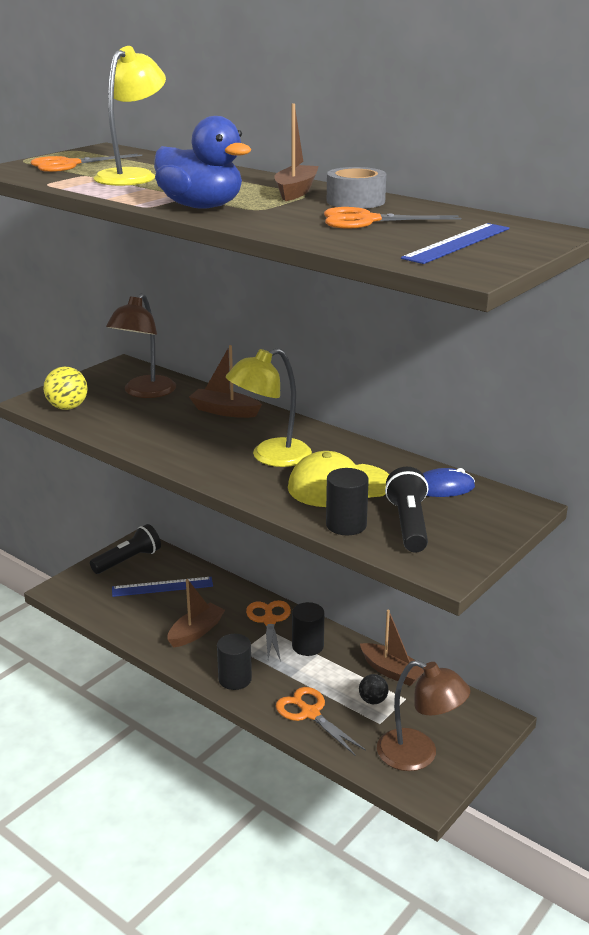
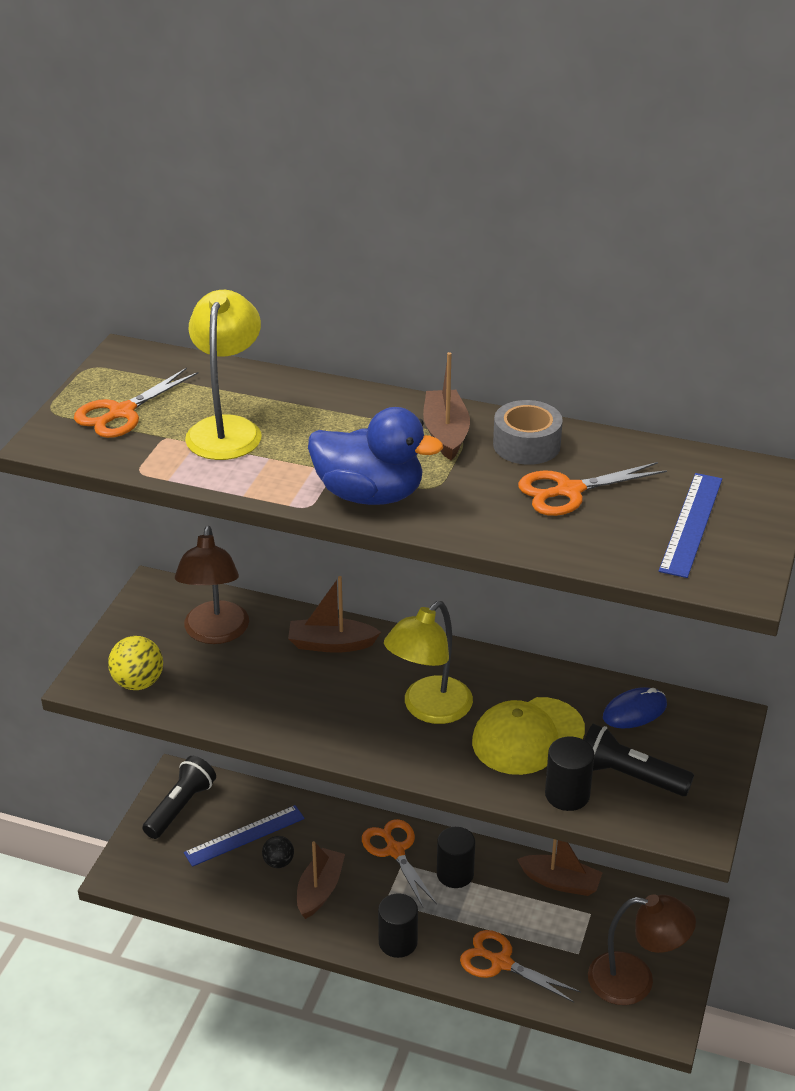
camera: 20 degrees left, 10 degrees up
(373, 700) = (558, 926): black ball -> black ball (278, 862)
(408, 524) = (628, 776): black flashlight -> black flashlight turned 45 degrees counterclockwise

